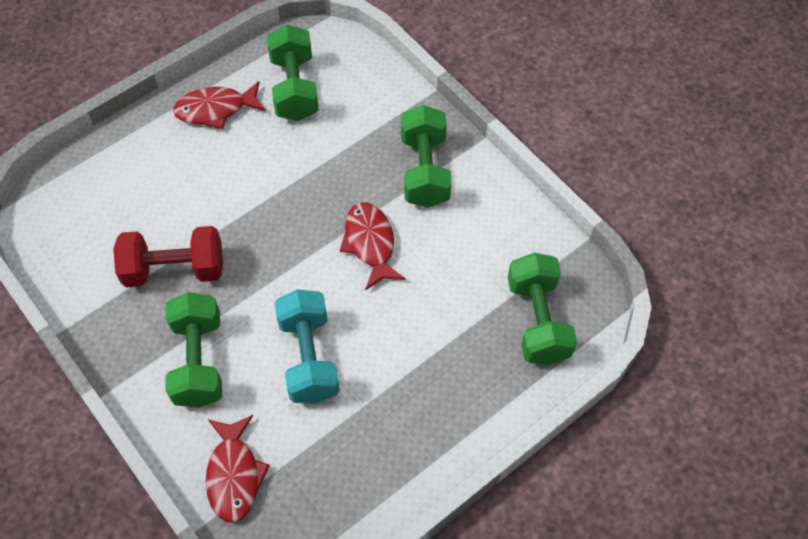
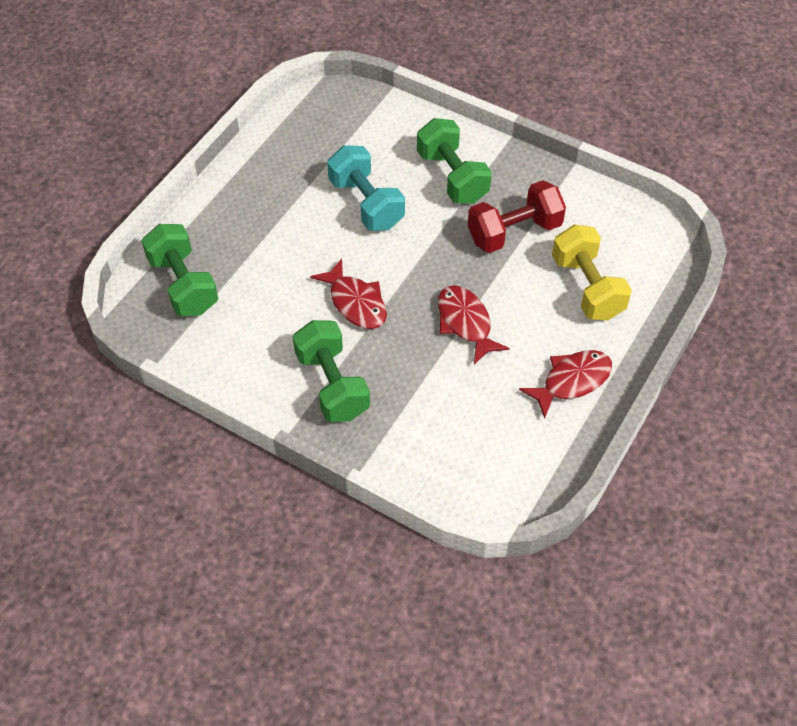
camera: 160 degrees right, 5 degrees down
(144, 188) = (587, 287): none -> yellow dumbbell
(234, 475) = (383, 120): red fish -> red fish (465, 323)
(294, 88) = (506, 430): green dumbbell -> none

